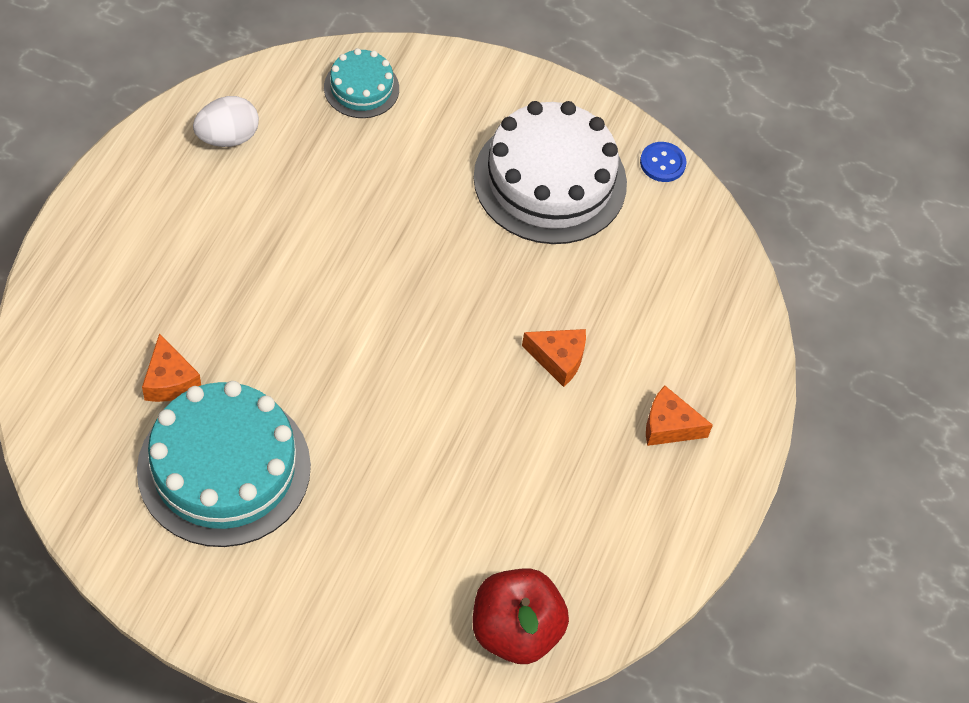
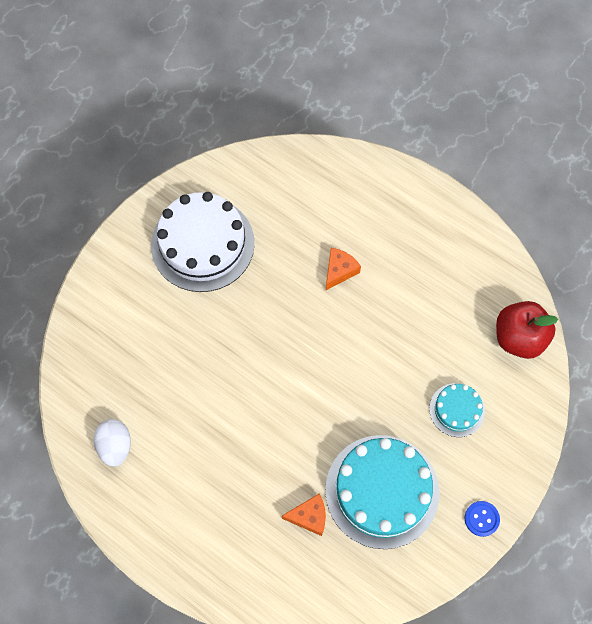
camera: 70 degrees left, 10 degrees up
(361, 88) = (95, 347): turquoise cake -> turquoise cake (457, 410)
(662, 163) = (205, 174): blue button -> blue button (481, 519)
(669, 426) = (397, 220): orange cheese -> none

